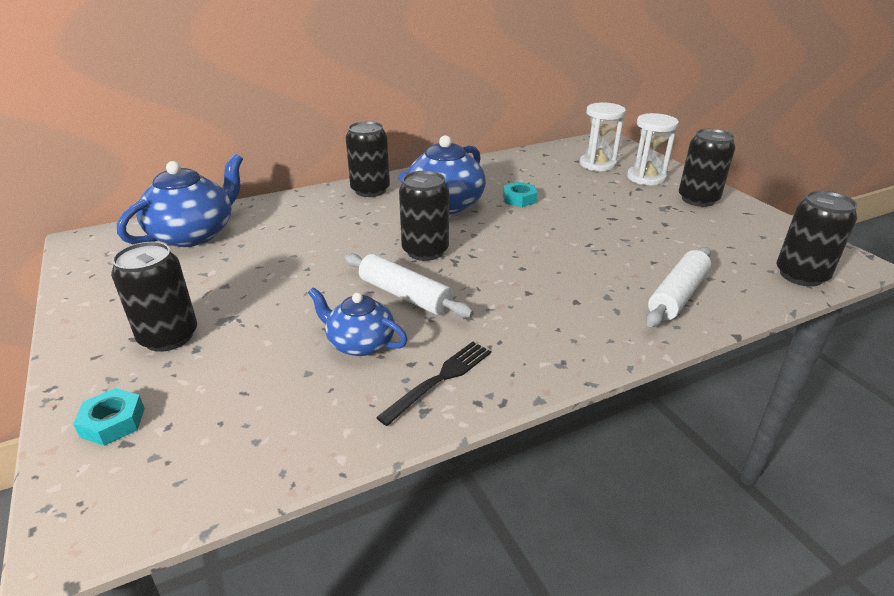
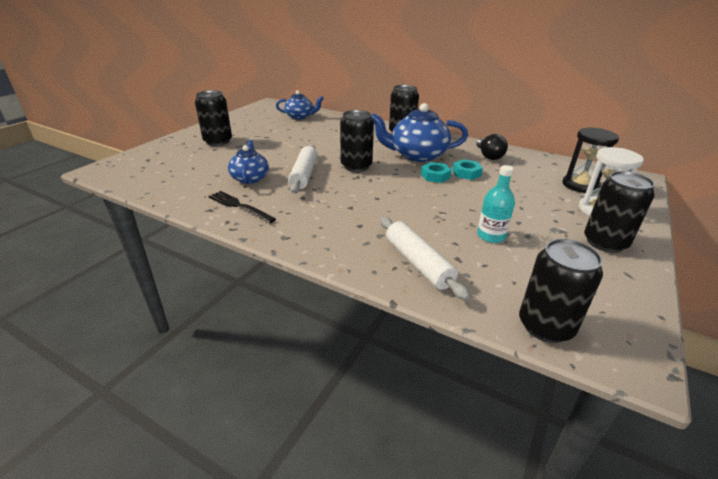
camera: 55 degrees right, 0 degrees up
(113, 422) = (158, 153): turquoise nut -> turquoise nut (435, 176)
(194, 234) = (300, 116): blue teapot -> blue teapot, size x0.60
(441, 378) = (239, 206): black fork -> black fork turned 150 degrees counterclockwise
(494, 173) = (489, 156): none -> black light bulb
(597, 164) = (580, 185): white hourglass -> black hourglass
(653, 239) = (491, 236): none -> turquoise bottle
(677, 295) = (418, 263): white rolling pin -> white rolling pin turned 60 degrees clockwise

